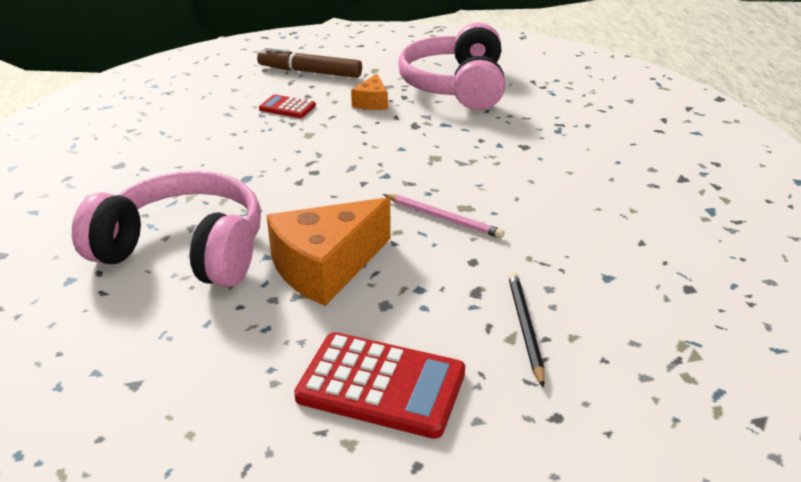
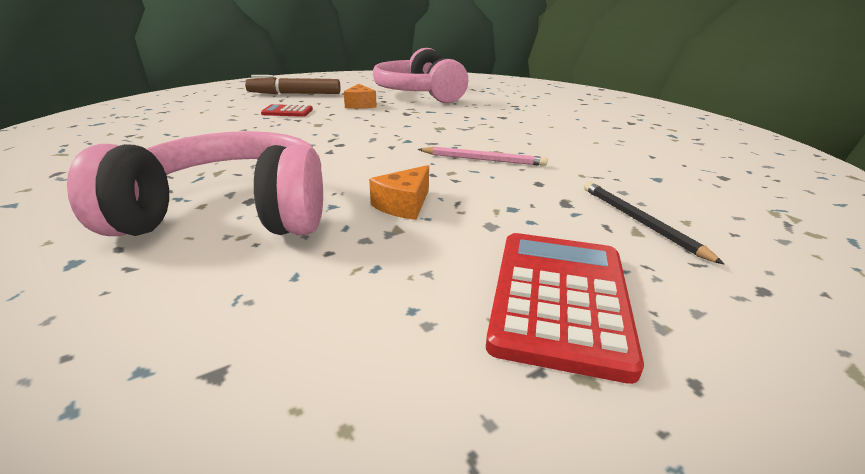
camera: 20 degrees left, 5 degrees down
(326, 267) = (404, 205): orange cheese -> orange cheese, size x0.51
(381, 385) = (559, 299): red calculator -> red calculator turned 75 degrees counterclockwise

